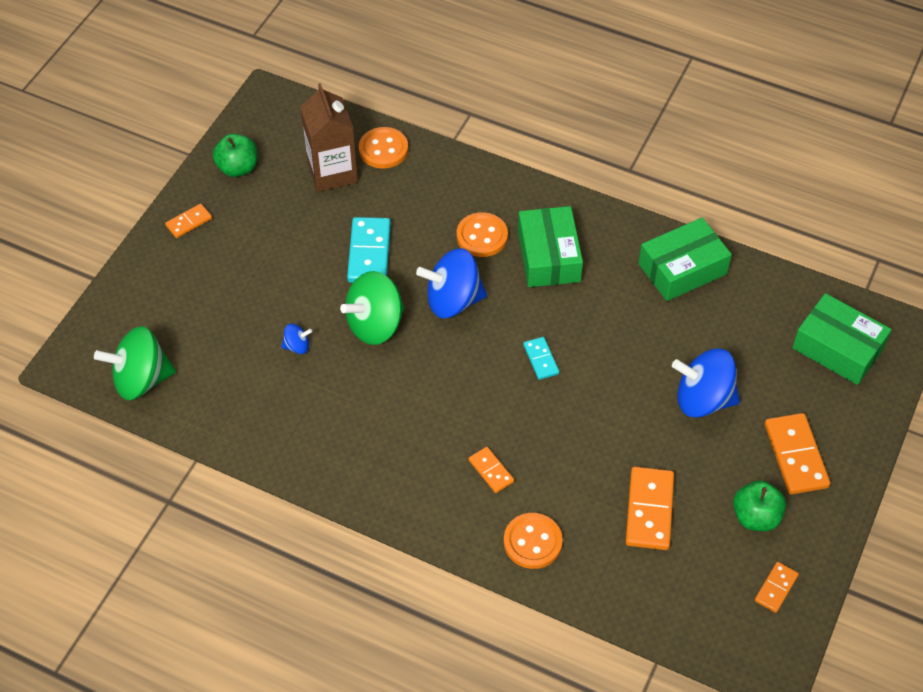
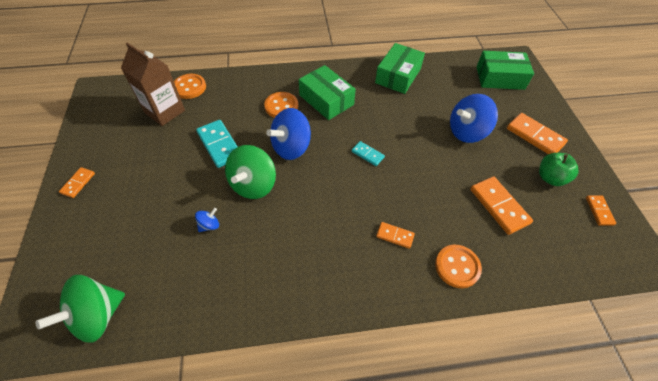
camera: 35 degrees left, 0 degrees up
(238, 168) = (97, 135): green apple -> none

